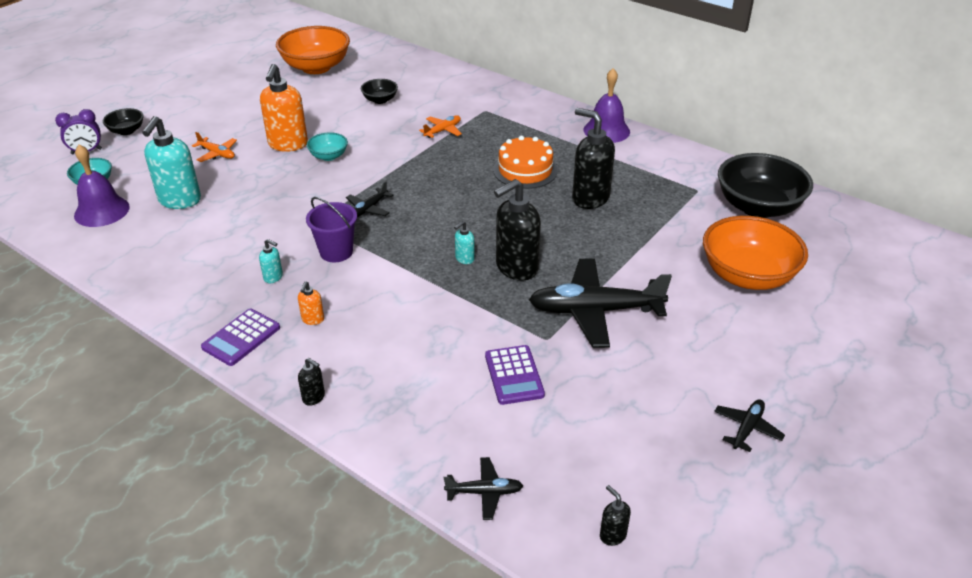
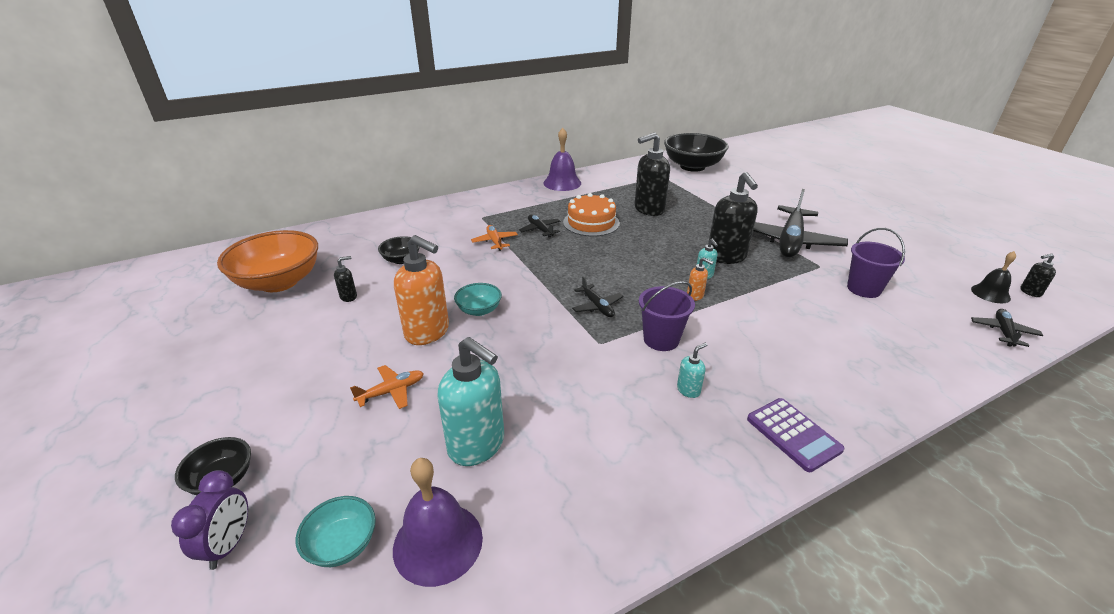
camera: 65 degrees left, 5 degrees down
(313, 319) = (771, 376): orange soap dispenser -> orange soap dispenser (695, 296)
(314, 397) = (895, 398): black soap dispenser -> black soap dispenser (349, 297)
(514, 375) = (863, 289): purple calculator -> purple bucket
(580, 491) = (990, 293): none -> black bell
(747, 276) = (765, 188): orange bowl -> none
(747, 428) = (916, 226): black plane -> black plane (540, 230)

